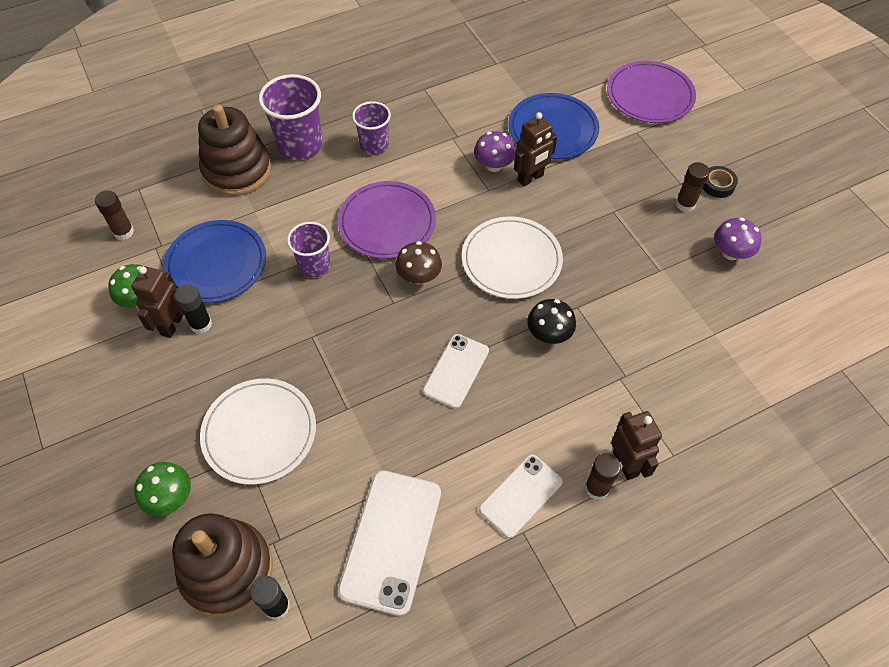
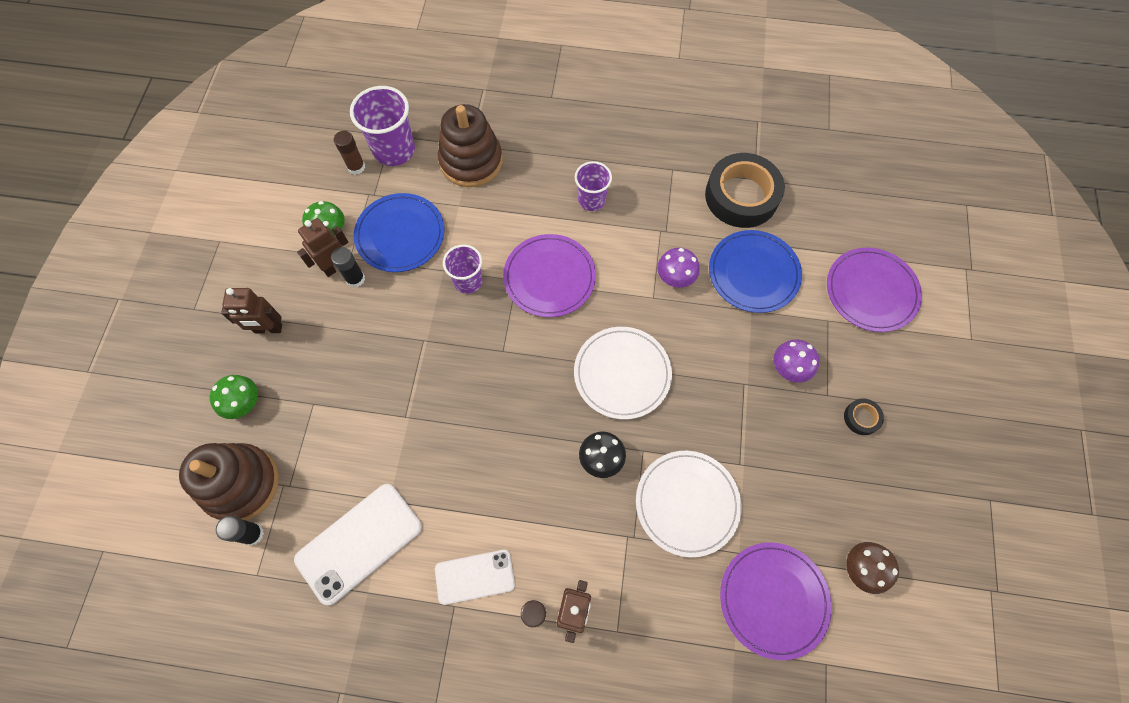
camera: 35 degrees right, 10 degrees up
(259, 432) = (333, 394): white plate -> white plate (687, 503)
(300, 145) = (534, 166): purple cup -> purple cup (394, 150)
(419, 276) = (538, 341): brown mushroom -> brown mushroom (862, 568)
(456, 371) = (505, 441): white phone -> none
(496, 80) = (741, 196): none -> black tape
(530, 178) = (697, 308): brown robot -> brown robot (268, 329)
(685, 204) = (815, 417): brown glue stick -> none
(730, 252) = (818, 490): purple mushroom -> purple mushroom (789, 368)
(766, 350) = (773, 599): none -> purple plate

